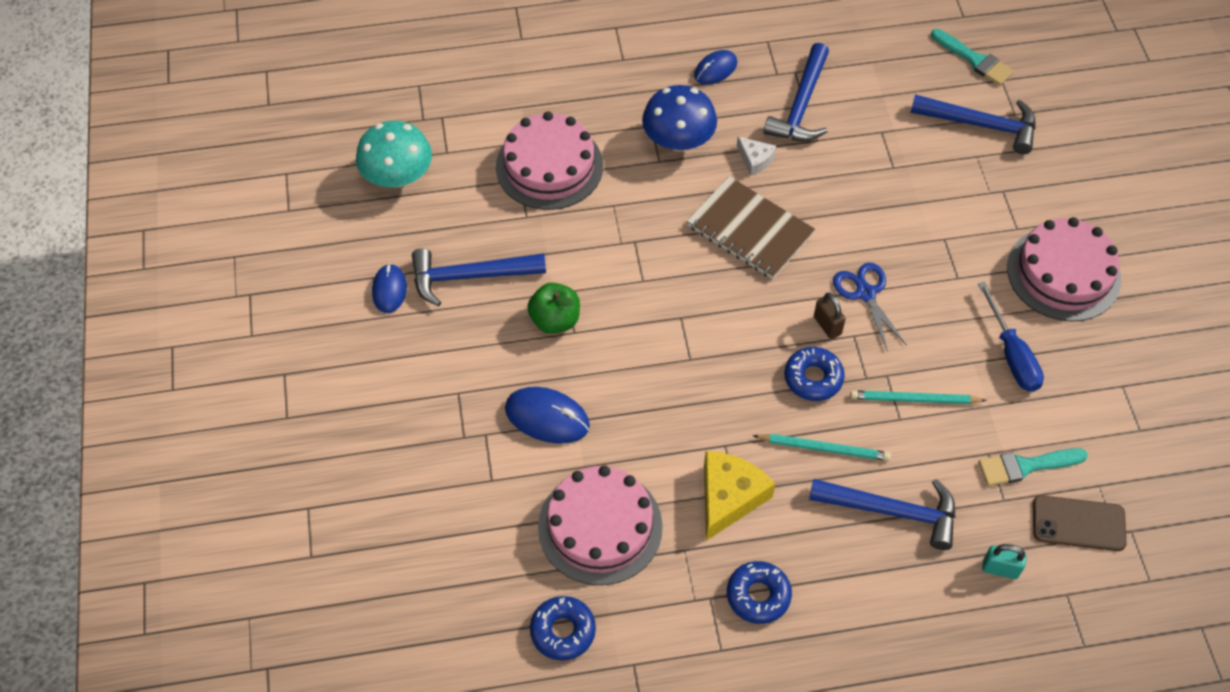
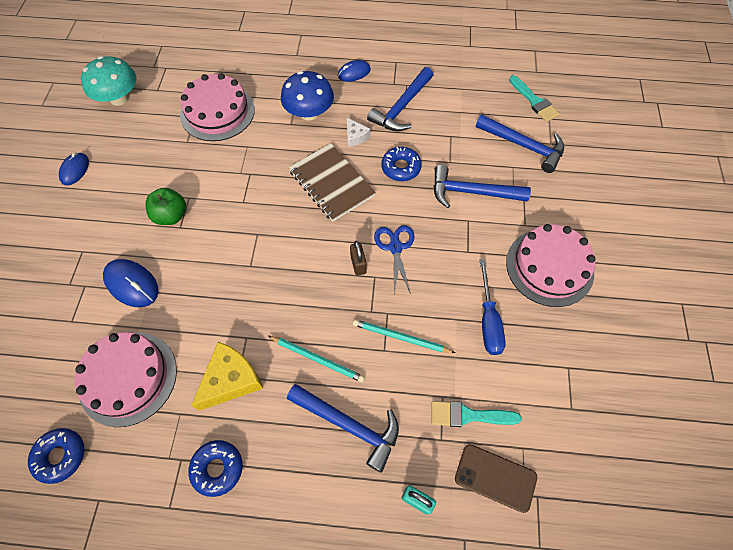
camera: 15 degrees right, 5 degrees up
(470, 277) = (131, 173): blue hammer -> blue hammer (472, 192)
(813, 378) = (332, 302): blue donut -> blue donut (401, 167)

